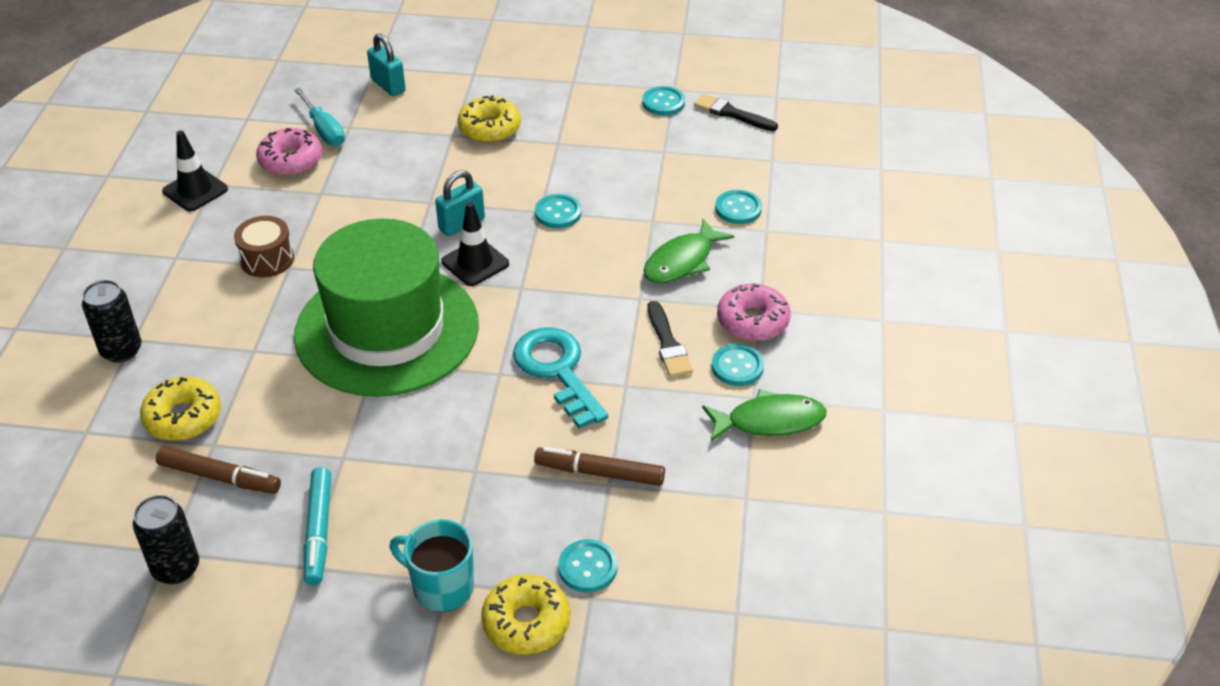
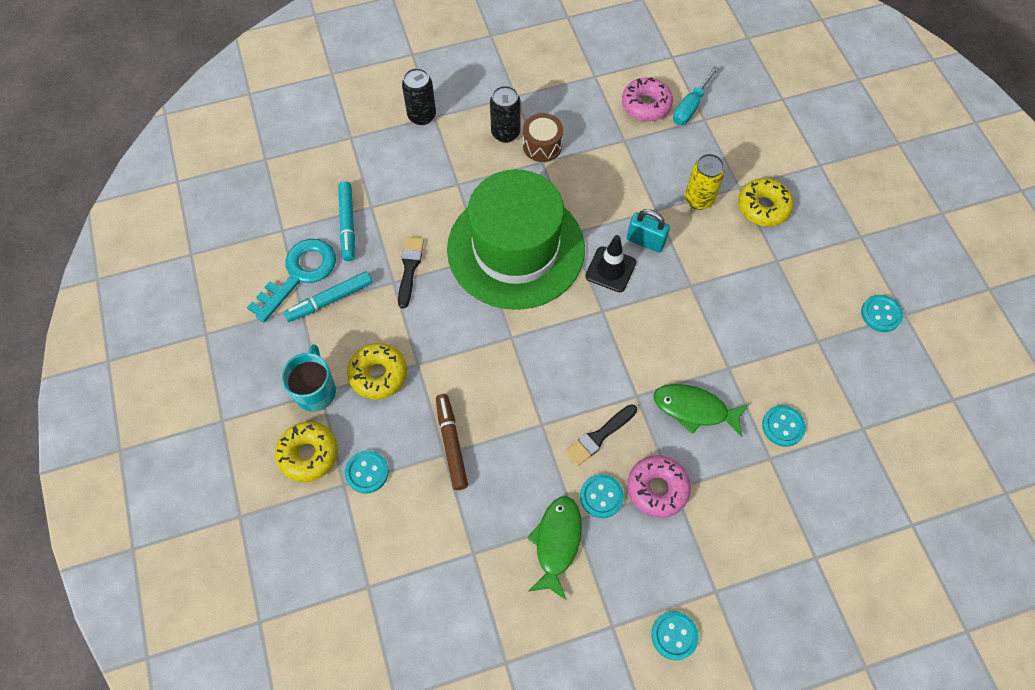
camera: 65 degrees right, 20 degrees up
(176, 568) = (272, 241): black can -> black can (505, 133)
(183, 417) = (385, 179): yellow donut -> yellow donut (378, 374)
(195, 190) = (582, 70): black traffic cone -> none
(219, 477) = (347, 224): brown marker -> turquoise marker
(388, 85) = (766, 118): turquoise padlock -> none
(443, 167) = (699, 199): none -> yellow can
(557, 370) = (533, 373): turquoise key -> turquoise key (299, 274)
(558, 213) = (696, 298): turquoise button -> turquoise button (674, 635)
(731, 113) = (904, 372): black brush -> black brush (409, 268)
(769, 421) = (557, 542): green fish -> green fish turned 135 degrees counterclockwise

